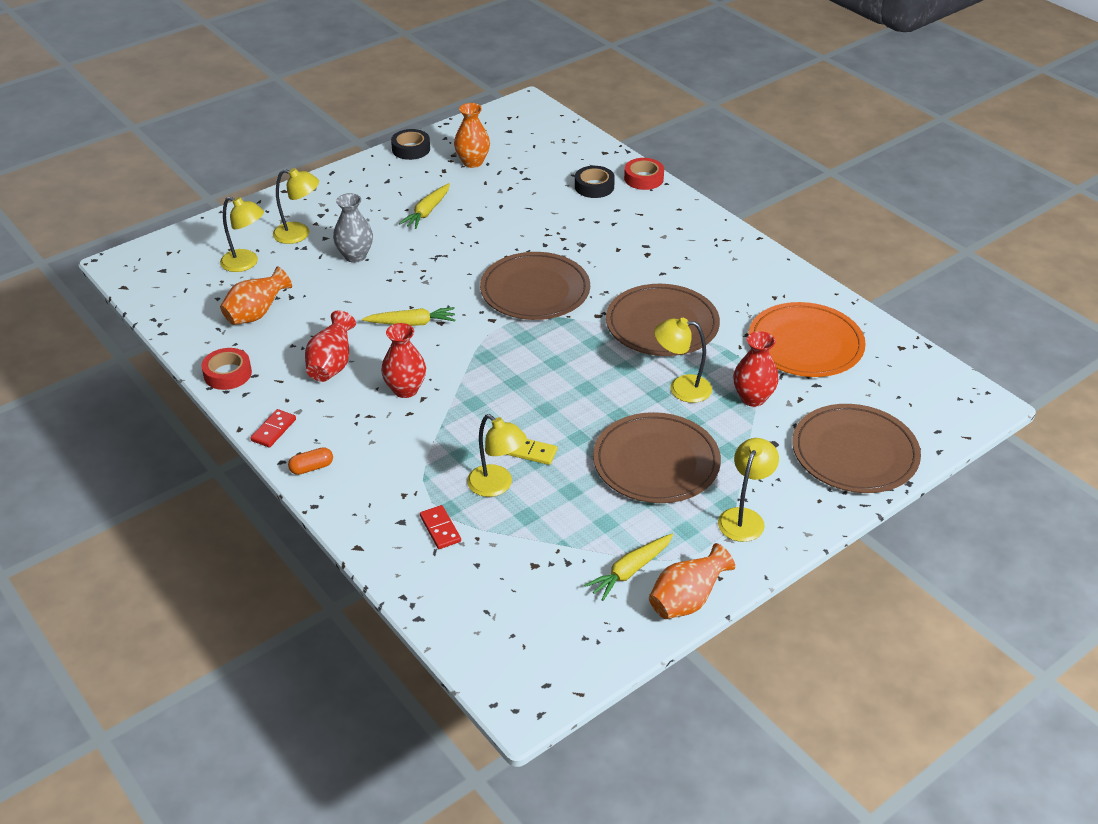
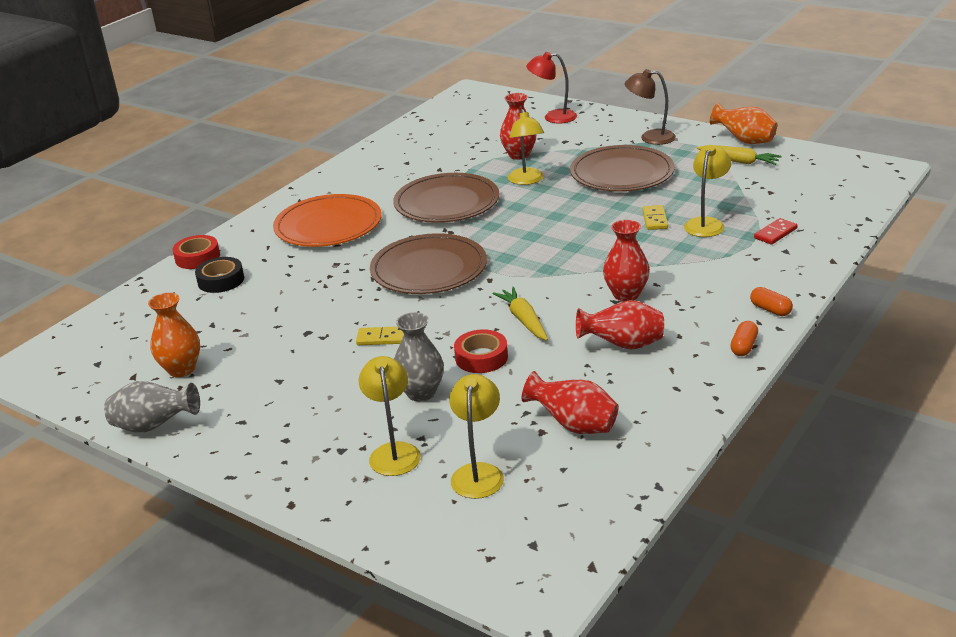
camera: 105 degrees left, 10 degrees down
(227, 374) = (689, 406): red tape -> red tape (481, 357)
(256, 314) = (574, 425): orange vase -> red vase
(273, 430) = (743, 347): red domino -> orange capsule
(411, 149) = (154, 426): black tape -> grey vase
(427, 212) = (306, 370): yellow carrot -> none
(443, 250) = (381, 338): none -> yellow domino
(744, 517) = (650, 138): yellow lamp -> brown lamp
(805, 344) = (438, 148): orange plate -> orange plate (328, 225)
(854, 453) = (553, 117): brown plate -> red lamp

